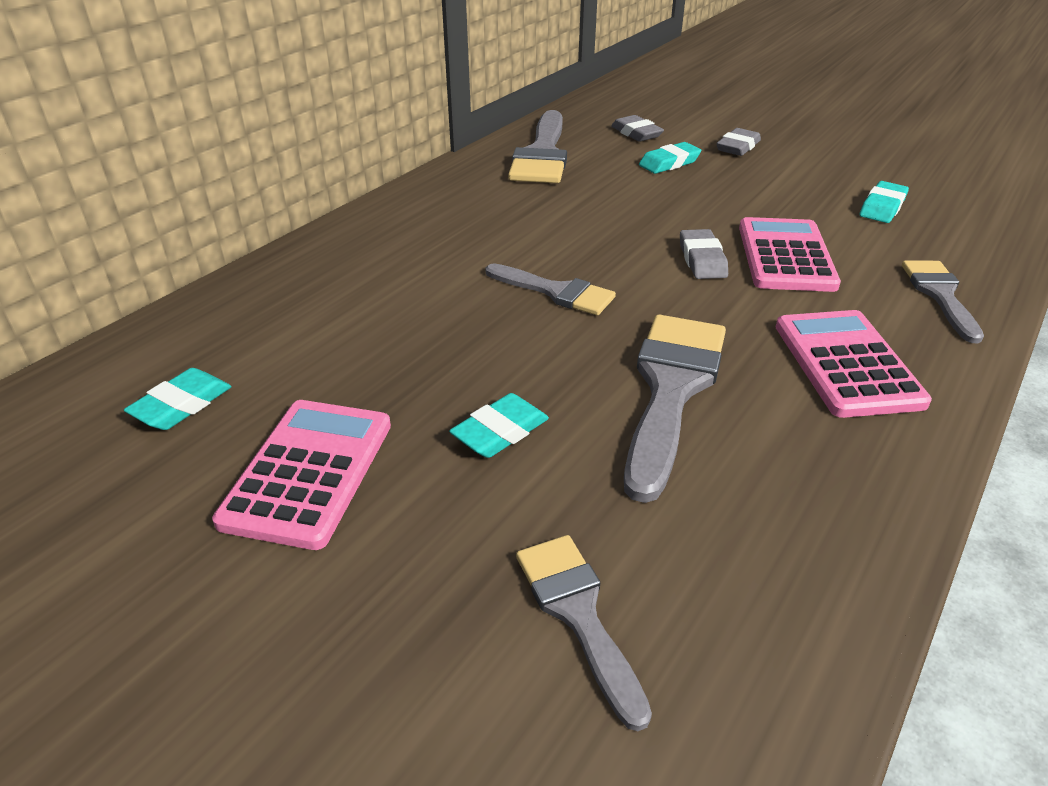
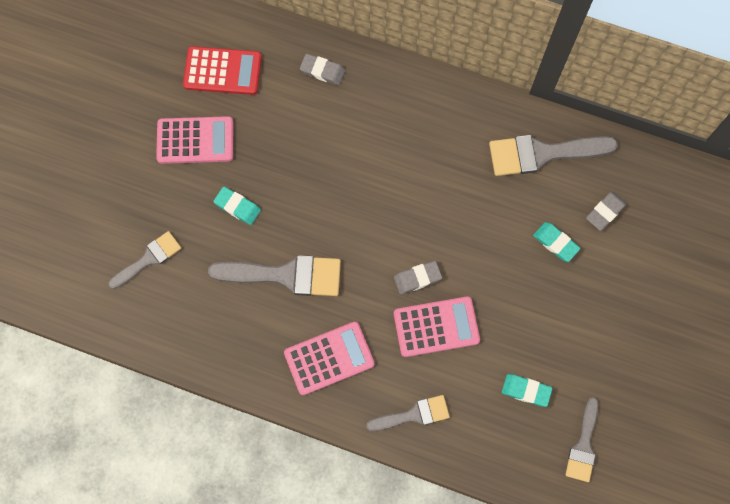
camera: 75 degrees right, 35 degrees up
(182, 405) = (222, 71): turquoise eraser -> red calculator
(556, 292) = (358, 204): grey brush -> grey brush (583, 445)
(738, 147) = (603, 289): grey eraser -> grey eraser (322, 71)

